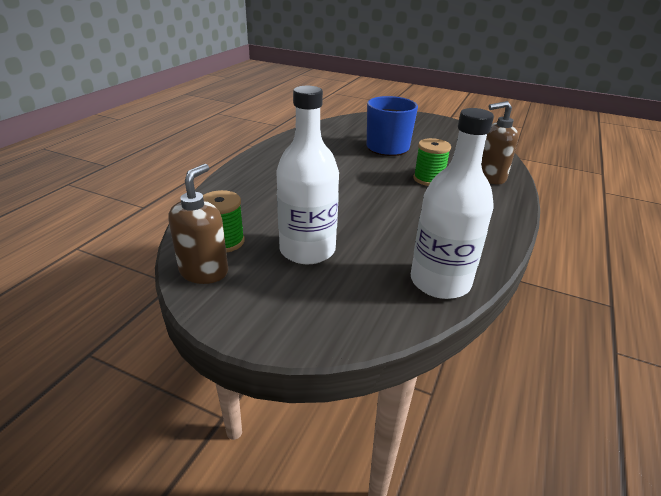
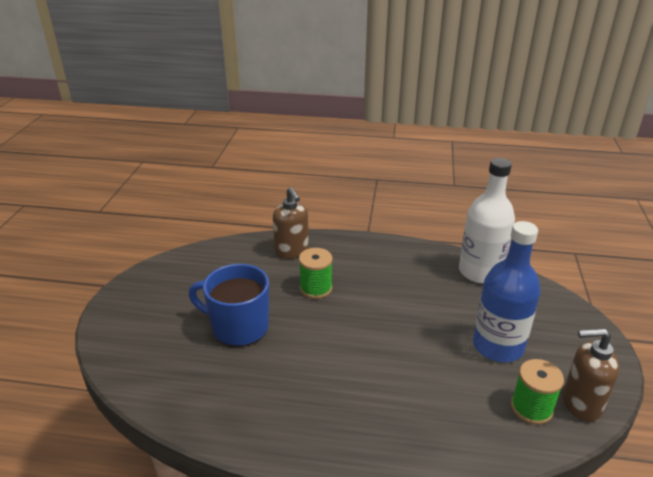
camera: 105 degrees left, 0 degrees up
(307, 250) = (498, 346): white bottle -> blue bottle

